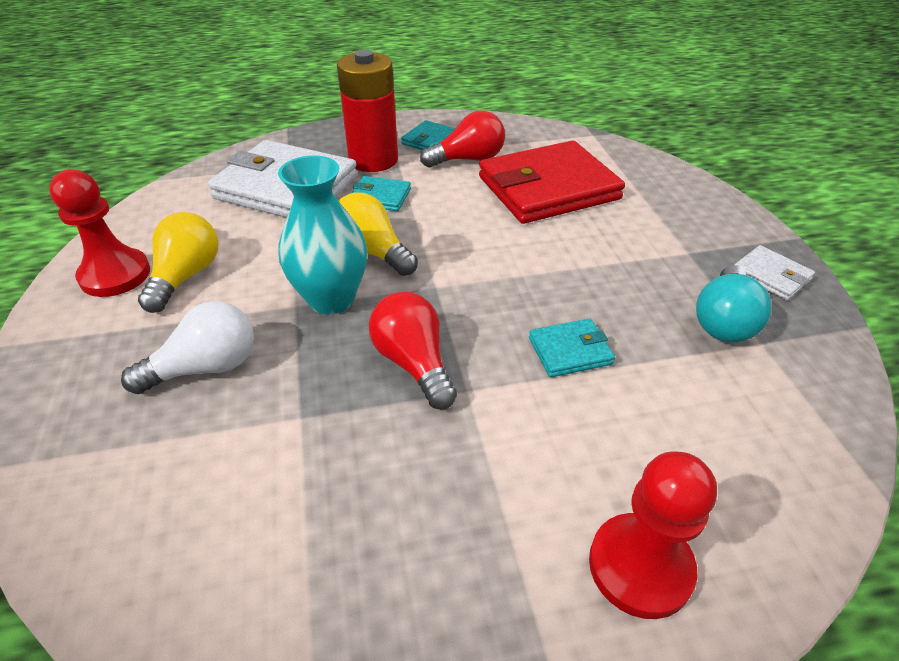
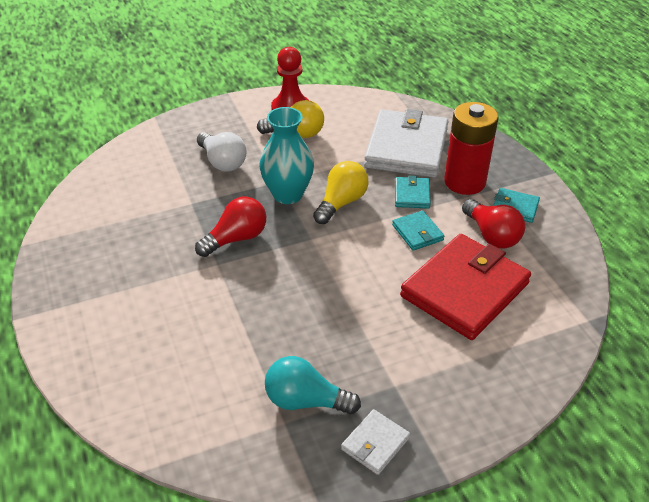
camera: 80 degrees right, 0 degrees up
(548, 188) = (464, 290): red wallet -> red wallet turned 75 degrees clockwise
(570, 351) = (258, 310): turquoise wallet -> turquoise wallet (417, 232)
(640, 567) = (100, 341): red pawn -> none

